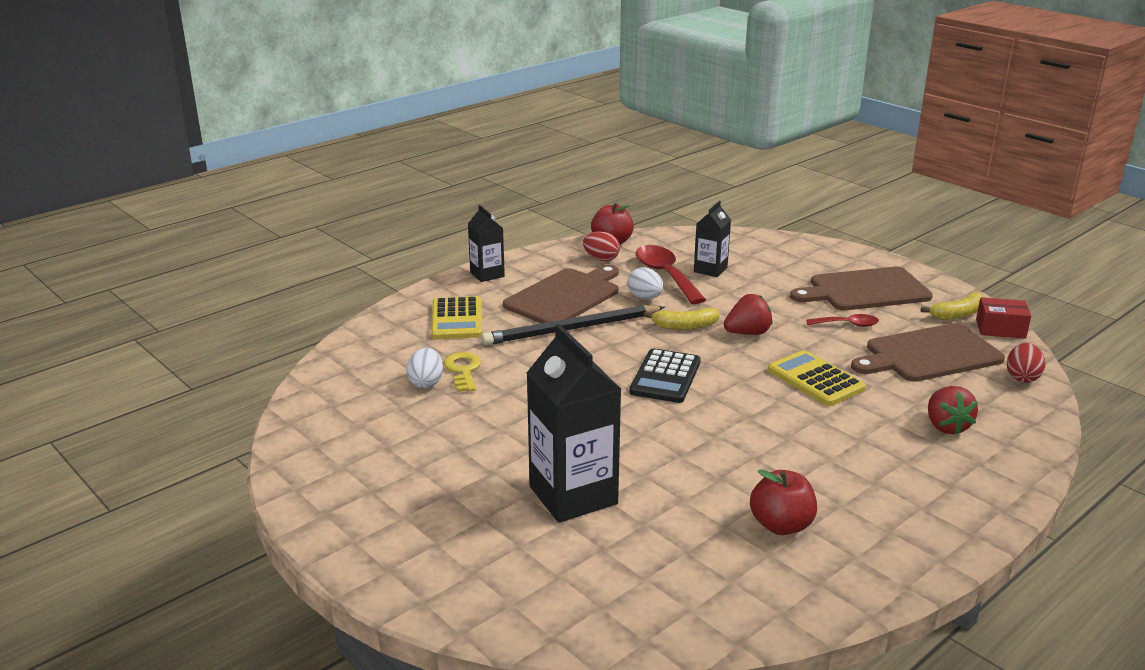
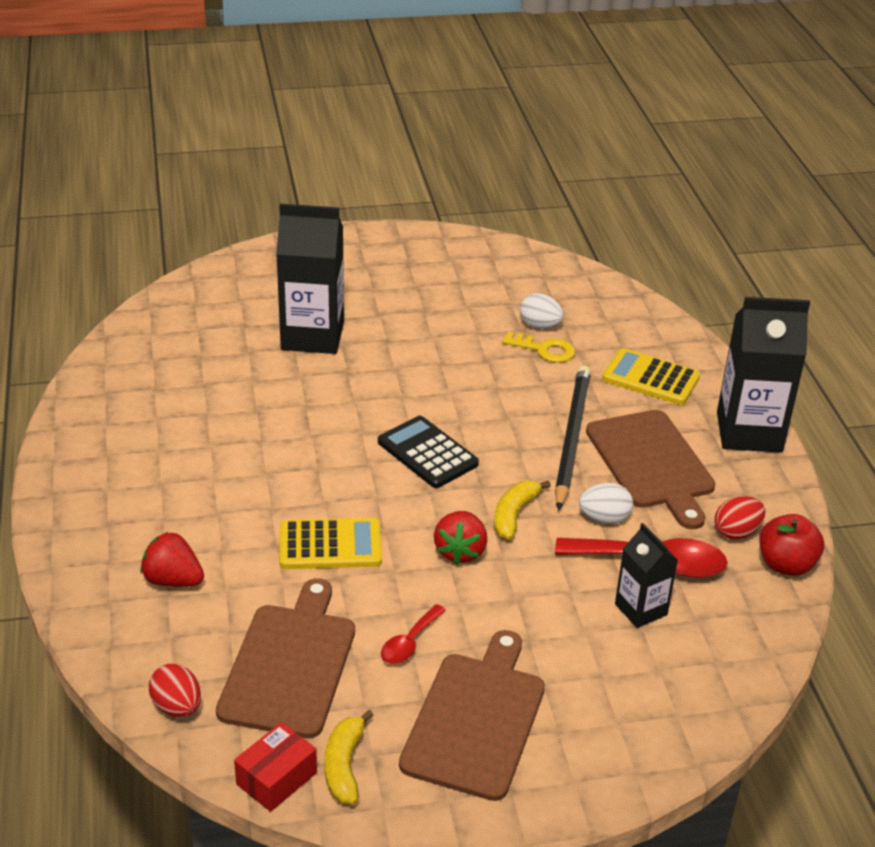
camera: 120 degrees right, 10 degrees up
(487, 274) = (749, 432): black carton -> black carton, size x1.81
(781, 525) = (174, 408): red apple -> none

